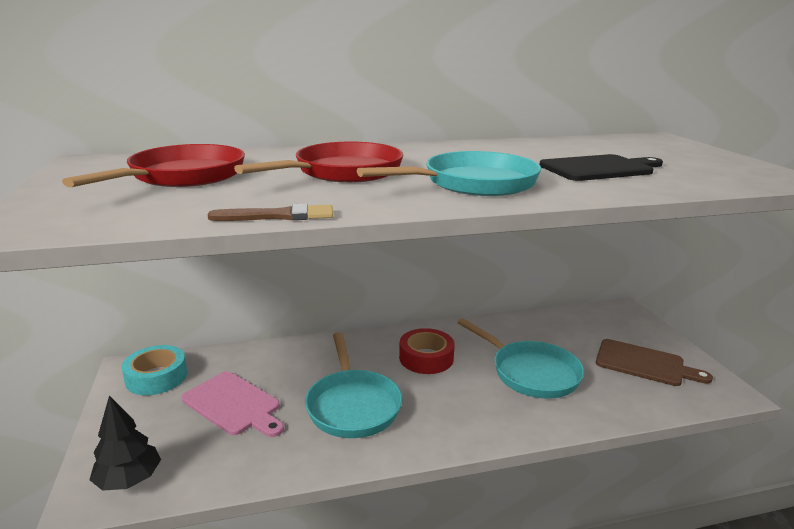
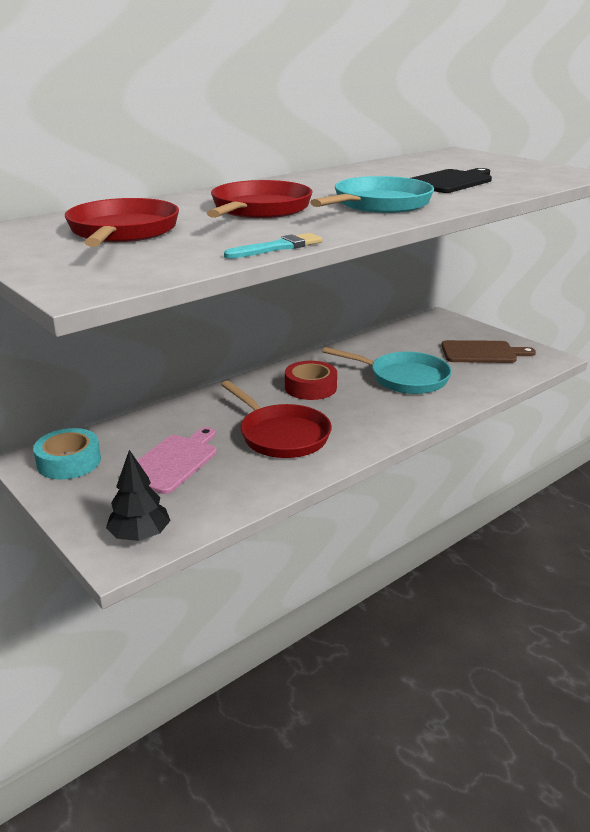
camera: 25 degrees left, 5 degrees up
(233, 405) = (173, 462): pink cutting board -> pink cutting board turned 75 degrees counterclockwise
(278, 216) = (277, 247): brown brush -> turquoise brush
(352, 405) = (281, 435): turquoise pan -> red pan

